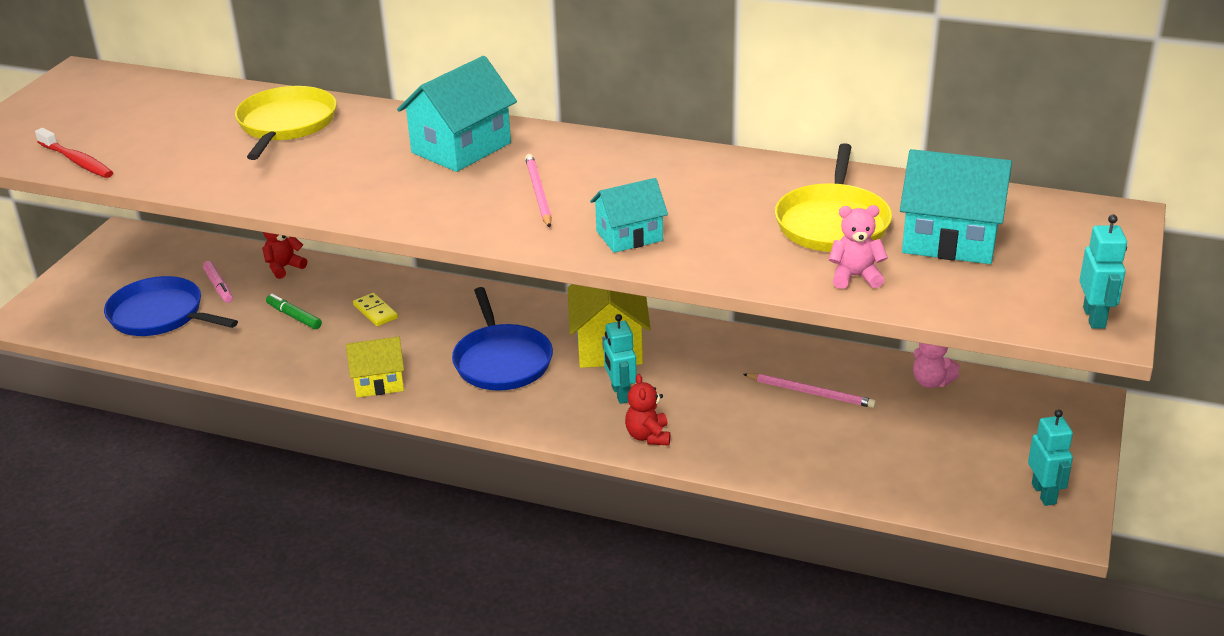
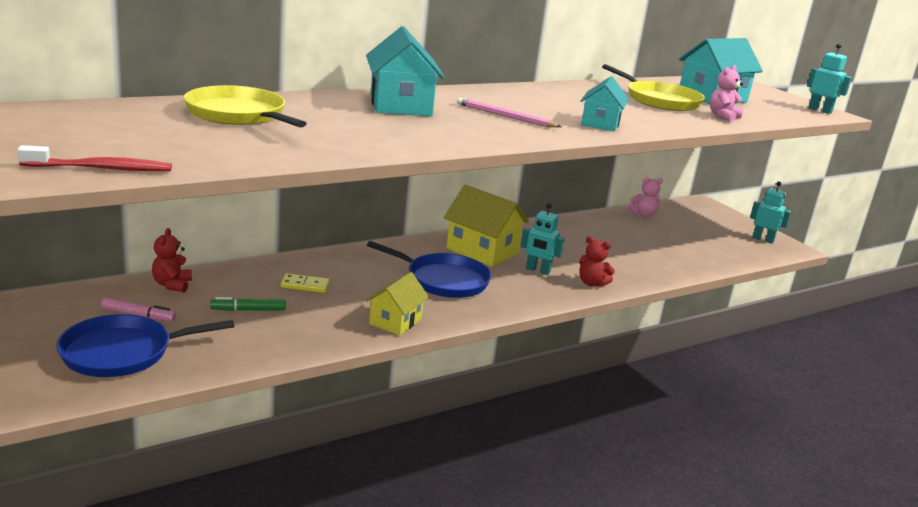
camera: 55 degrees left, 10 degrees down
(811, 393) = (612, 236): pink pencil -> none

